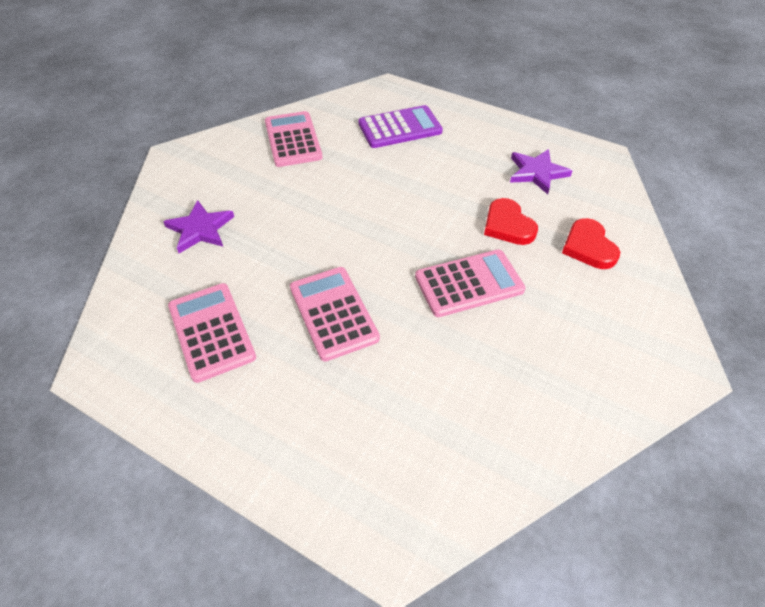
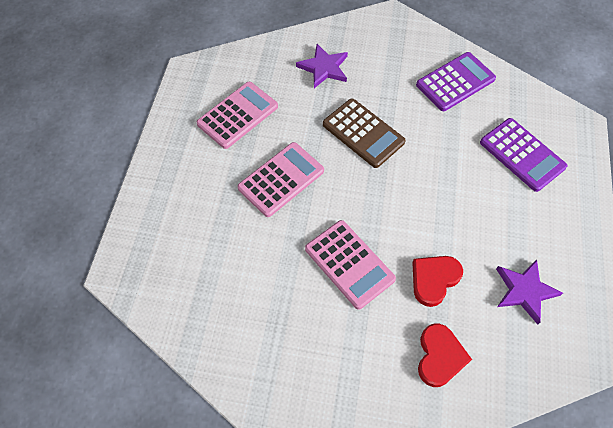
camera: 70 degrees right, 10 degrees up
(293, 140) = (455, 82): pink calculator -> purple calculator
(312, 224) = (363, 133): none -> brown calculator
(588, 247) = (439, 356): red heart -> red heart turned 135 degrees clockwise

